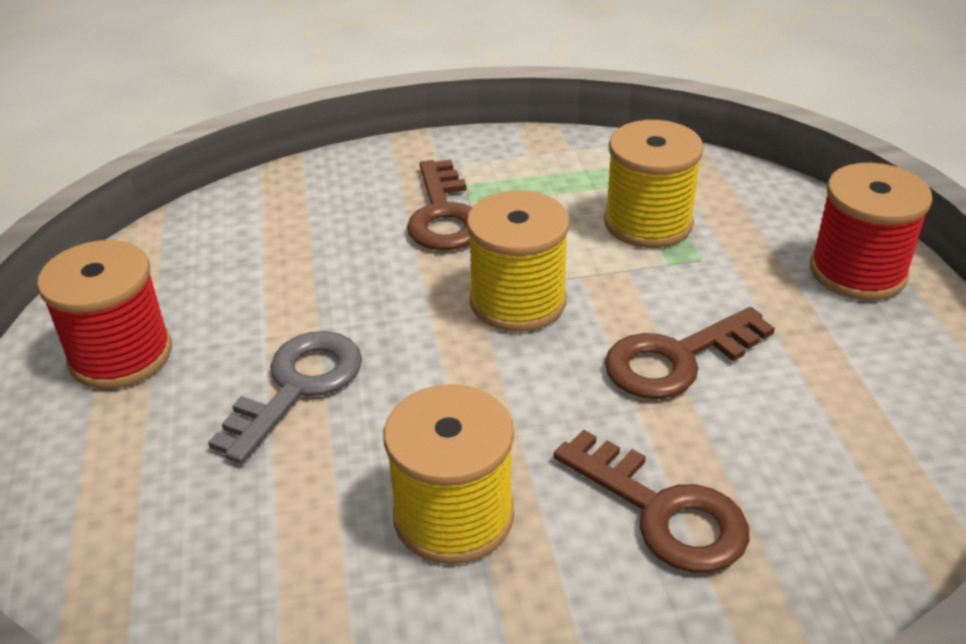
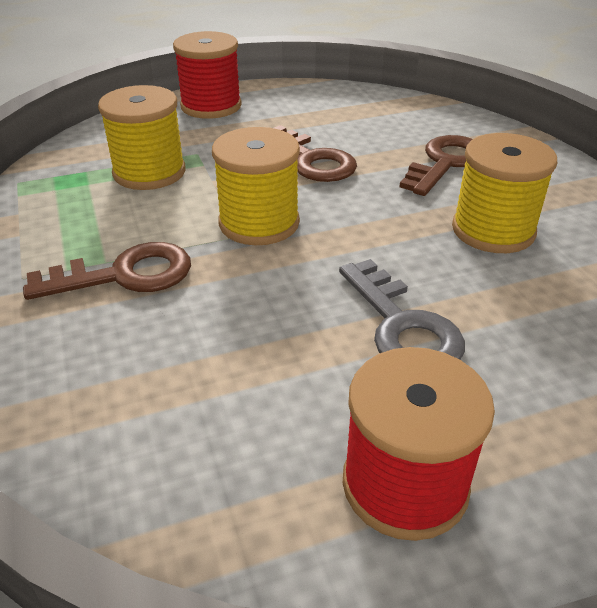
camera: 100 degrees left, 0 degrees up
(297, 387) = (402, 326): grey key -> grey key turned 135 degrees counterclockwise

